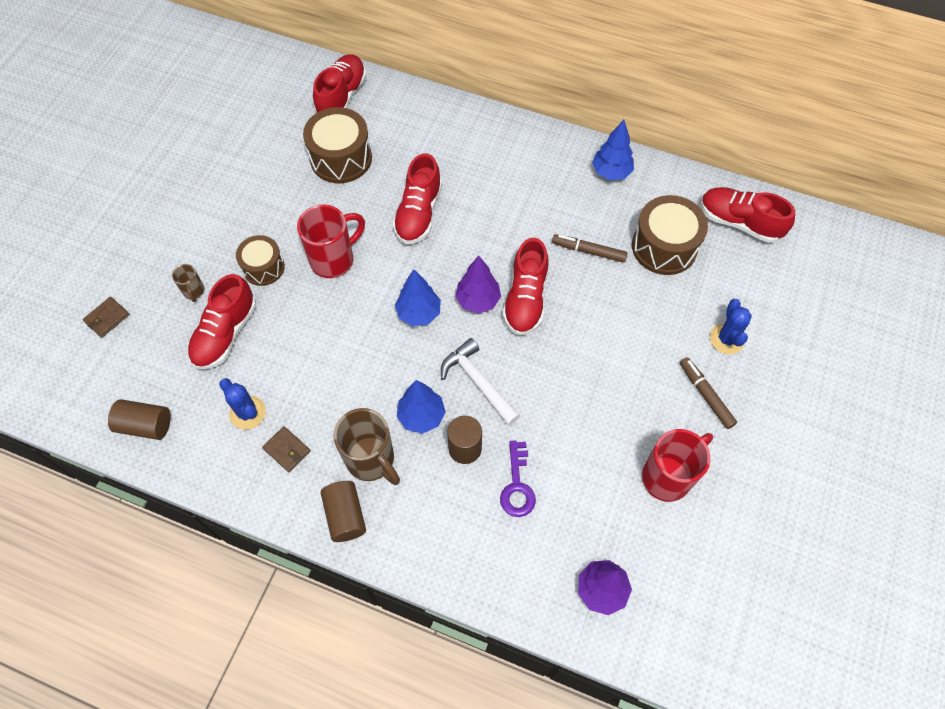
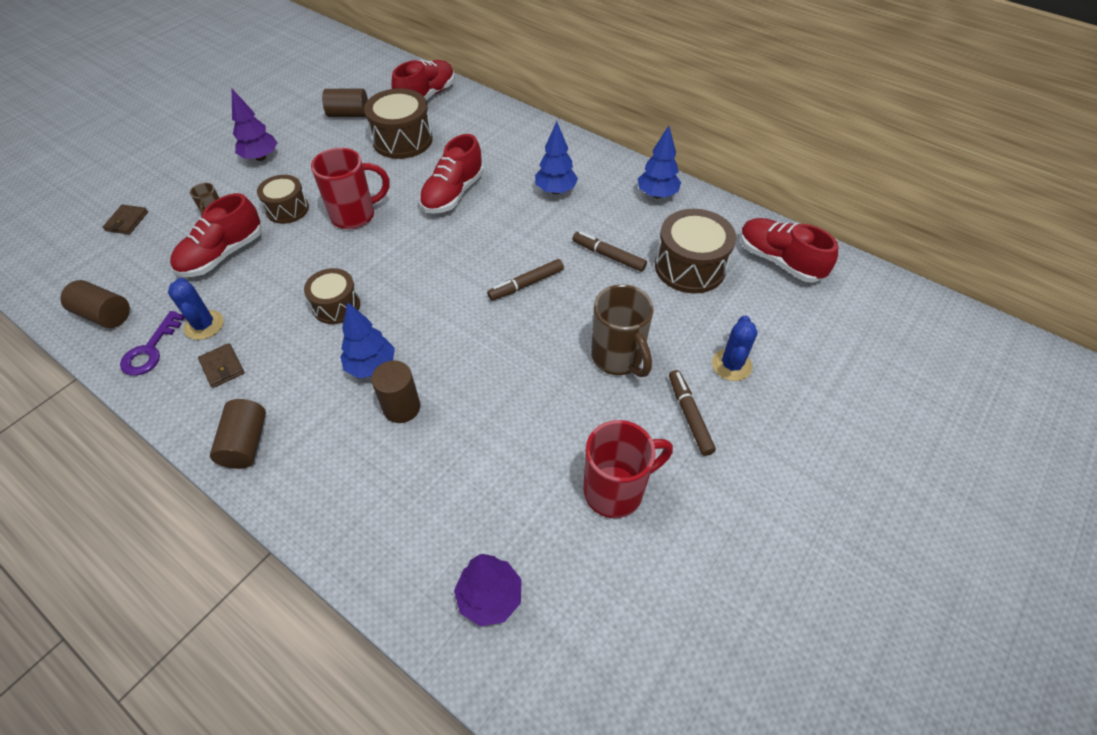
camera: 15 degrees right, 10 degrees down
(107, 318) = (127, 221): brown wallet -> brown wallet turned 45 degrees counterclockwise
(270, 137) = (349, 114): none -> brown cylinder
(362, 363) = (336, 306): none -> brown drum
(371, 460) = (300, 396): brown mug -> brown mug (618, 358)
(419, 313) = (413, 275): blue tree -> blue tree (555, 190)
(478, 300) = (477, 276): purple tree -> purple tree (261, 157)
(478, 382) = (444, 348): white hammer -> none
(517, 485) = (441, 458): purple key -> purple key (150, 349)
(525, 299) = (526, 284): red shoe -> brown marker

